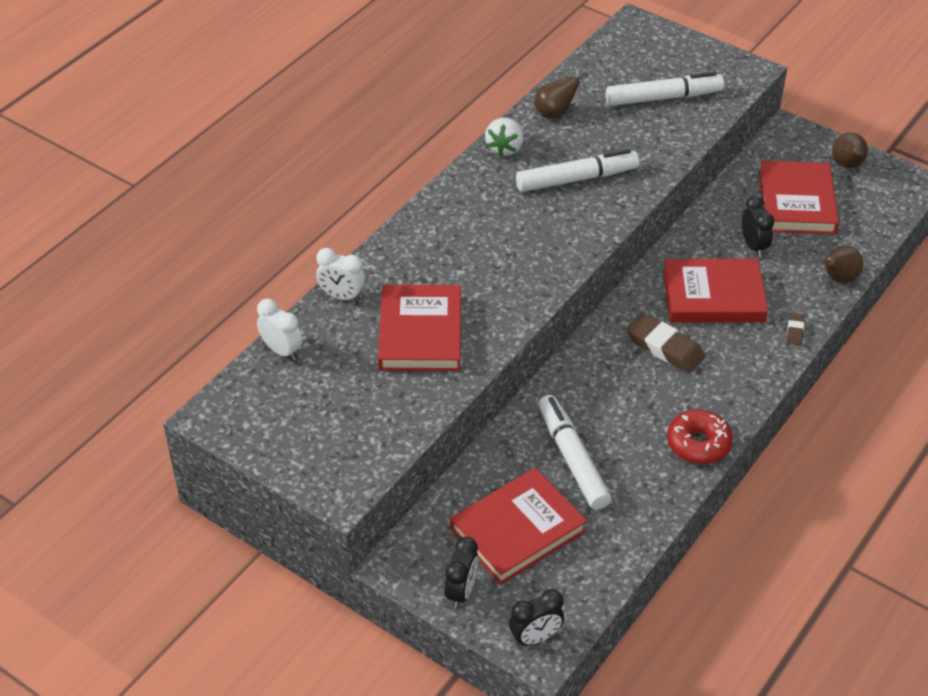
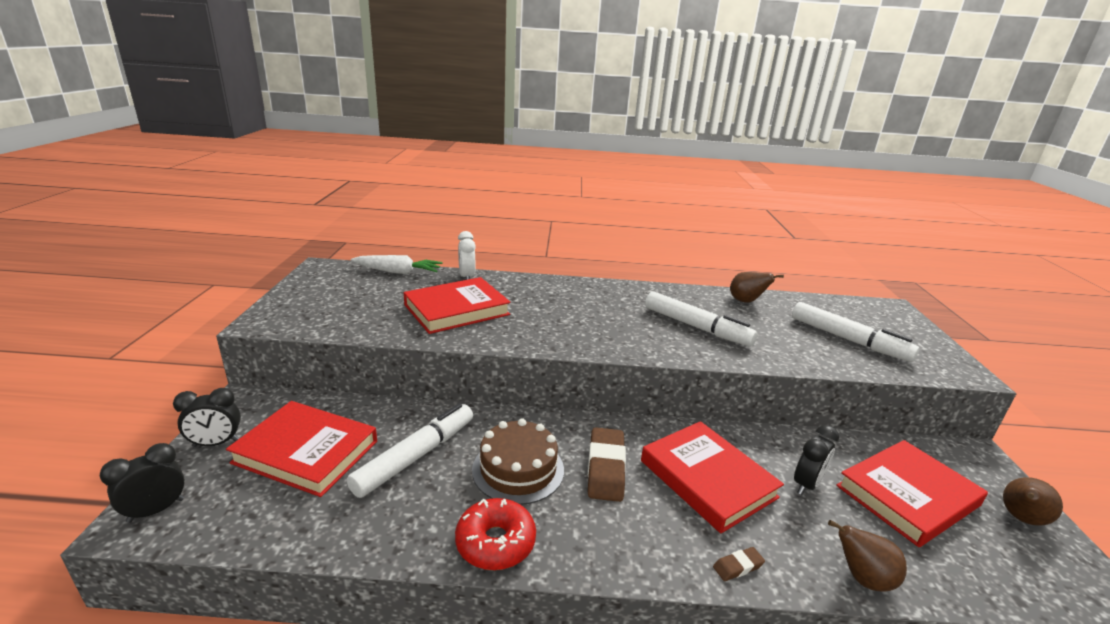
camera: 55 degrees right, 20 degrees down
(282, 350) = (398, 272): white clock -> white carrot
(505, 148) = (681, 293): white strawberry -> none
(535, 638) = (156, 510): black clock -> black clock turned 105 degrees clockwise
(631, 400) = (518, 469): none -> brown cake

